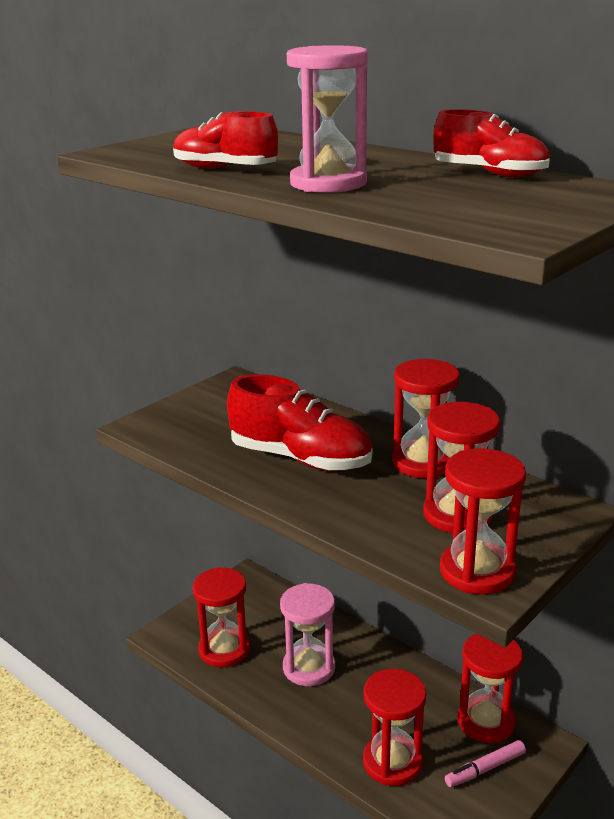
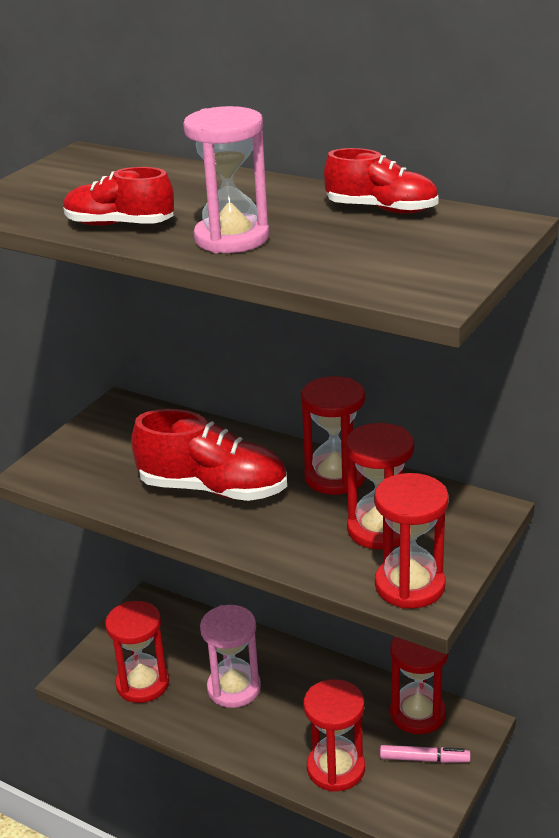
camera: 10 degrees left, 5 degrees up
(485, 769) = (424, 759): pink marker -> pink marker turned 135 degrees counterclockwise

